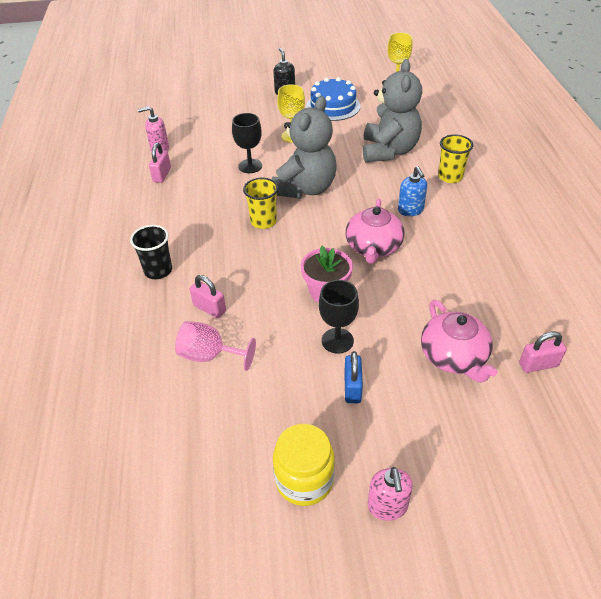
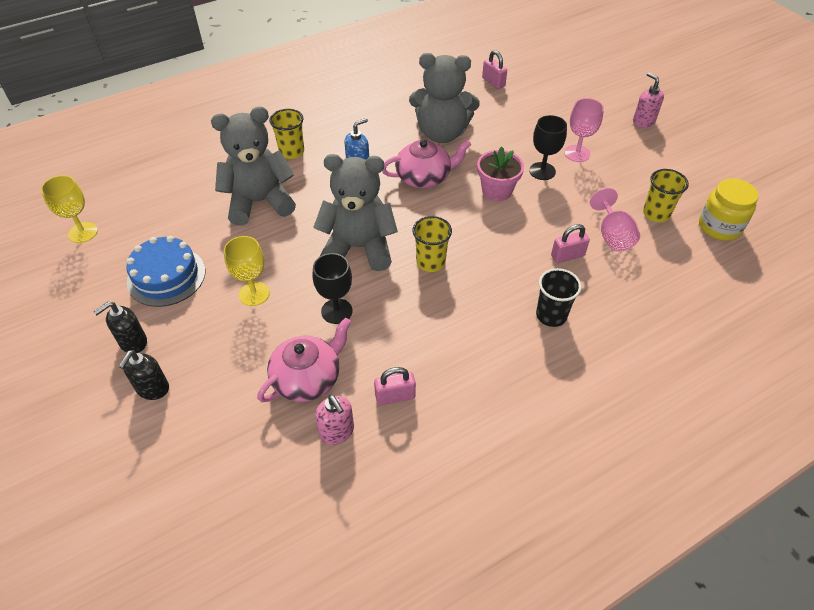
camera: 115 degrees left, 5 degrees up
(209, 308) = (567, 256): pink padlock -> pink padlock turned 60 degrees clockwise
(212, 413) = (656, 214): none -> yellow cup
(245, 95) = (152, 389): none -> black soap dispenser
(304, 480) = (659, 156): yellow jar -> yellow jar (719, 227)
(352, 388) = (577, 153): blue padlock -> pink goblet
(387, 506) = (643, 121): pink soap dispenser -> pink soap dispenser turned 90 degrees counterclockwise
(441, 281) = (442, 133): none -> grey teddy bear
(454, 357) = (513, 115): pink teapot -> pink teapot (307, 378)

